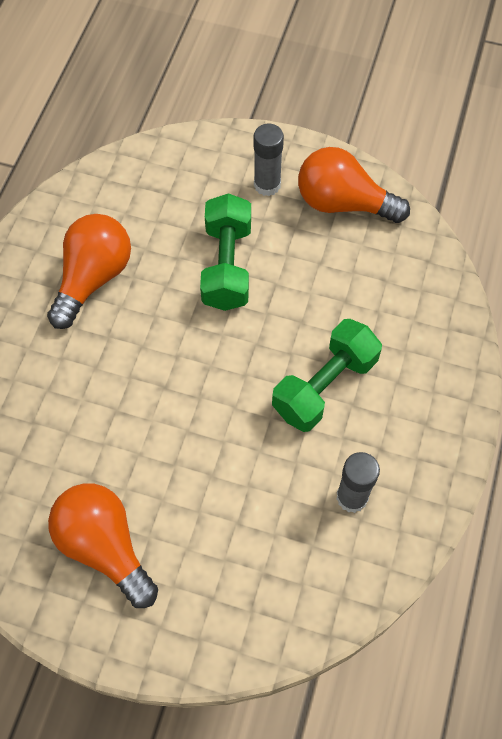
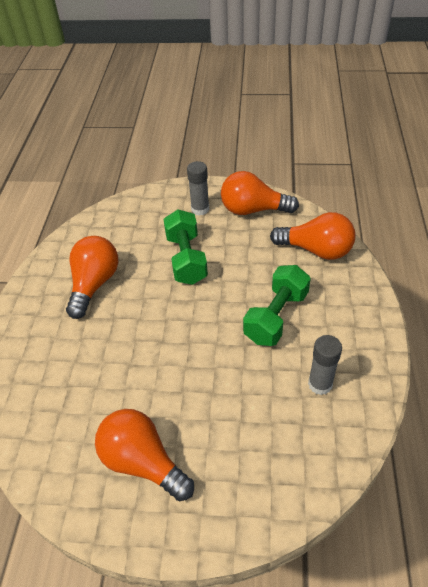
camera: 10 degrees left, 15 degrees down
(412, 293) = (316, 250): none -> orange light bulb

